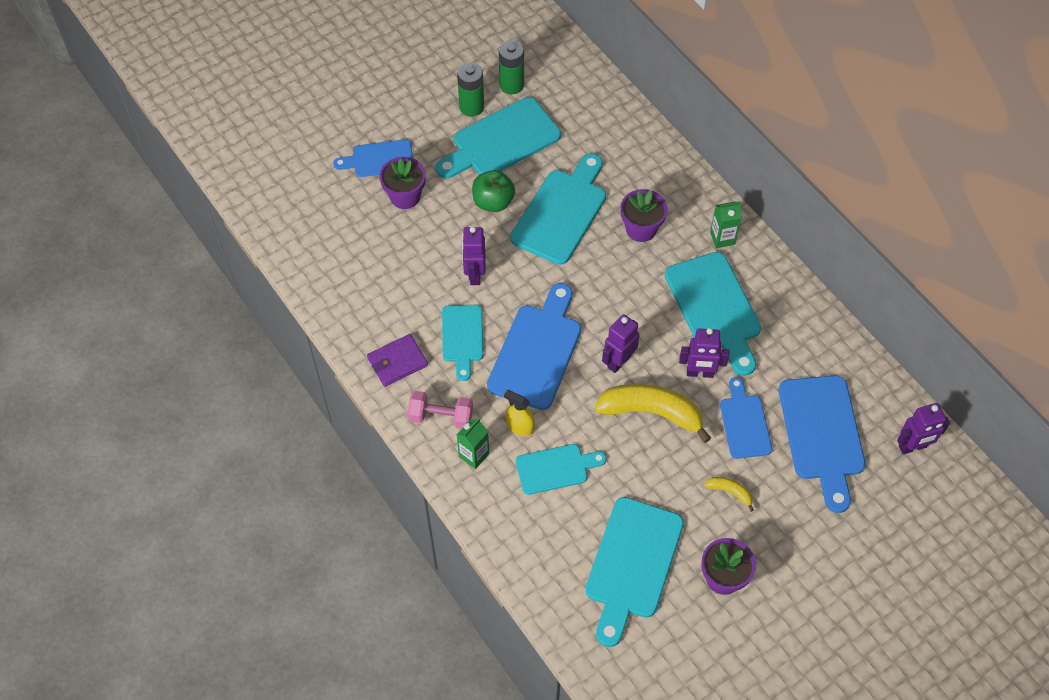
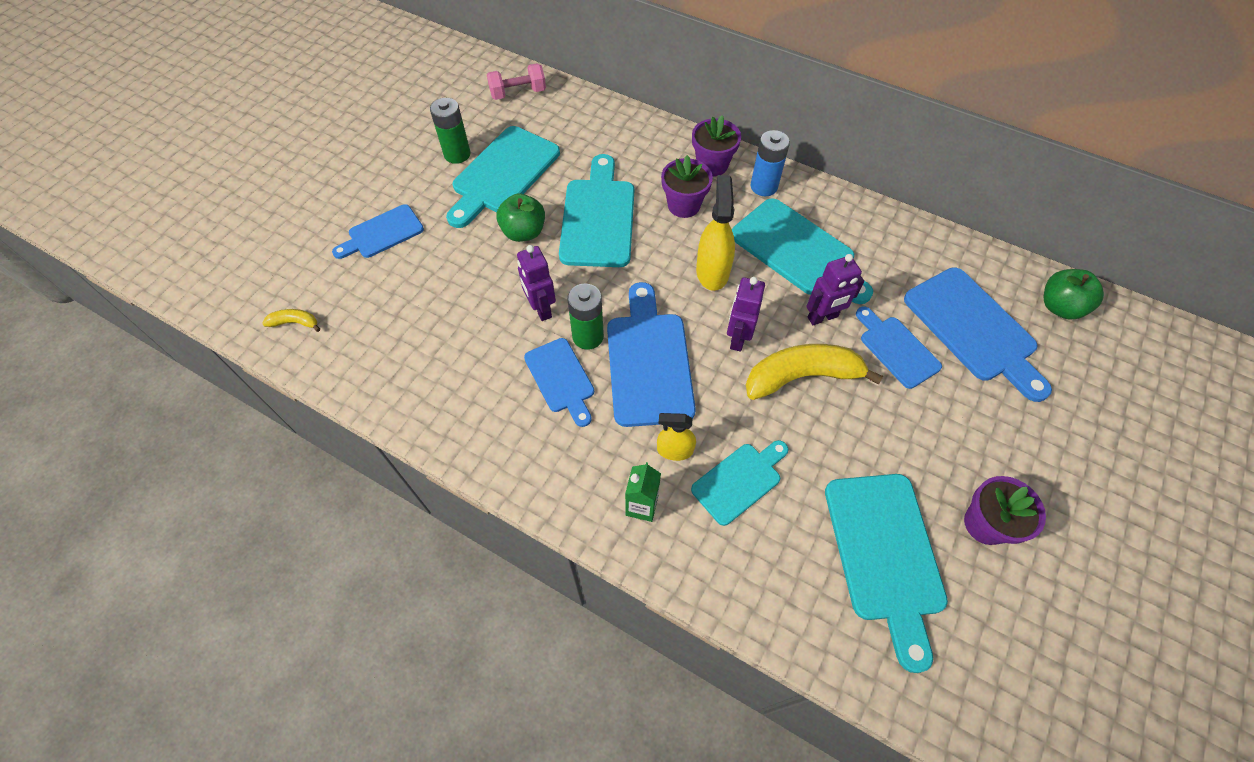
camera: 25 degrees left, 0 degrees up
(397, 362) = (501, 435): purple wallet -> none
(405, 196) = (427, 259): purple flower pot -> purple flower pot (712, 165)
(441, 416) = (582, 477): pink dumbbell -> pink dumbbell (518, 93)
(462, 337) = (561, 378): turquoise cutting board -> blue cutting board
(511, 85) = (487, 123): green battery -> green battery (588, 336)
(631, 297) = (712, 271): none -> yellow spray bottle
(722, 238) = (764, 186): green carton -> blue battery
(730, 492) = (930, 426): yellow banana -> yellow banana (295, 322)
(912, 447) = (1059, 307): purple robot -> green apple

